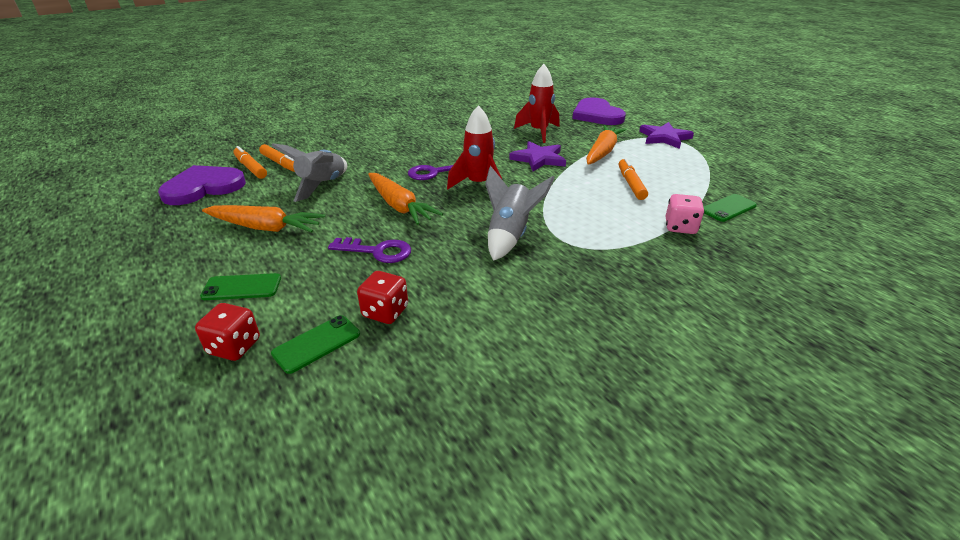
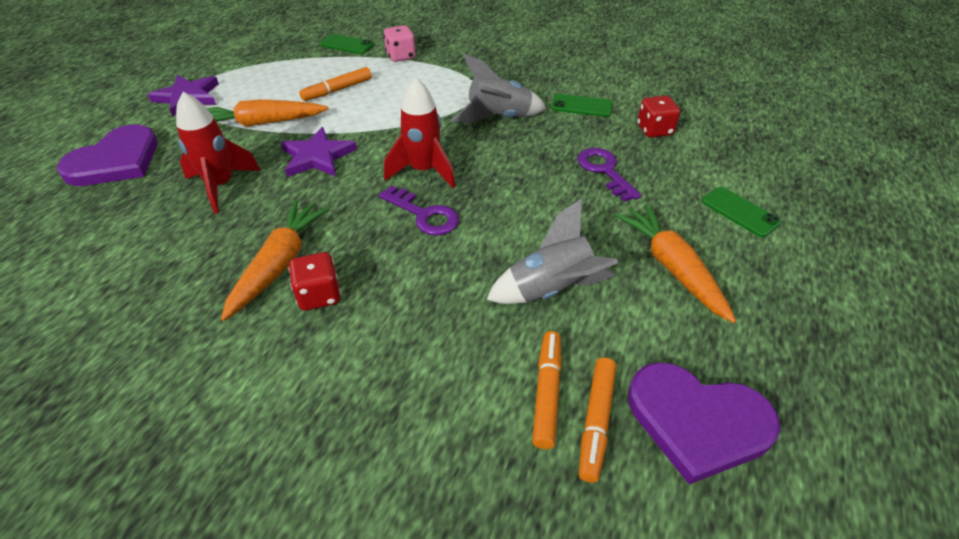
camera: 125 degrees left, 10 degrees up
(234, 347) = (771, 170): red dice -> red dice (319, 295)
(317, 344) = (716, 140): green phone -> green phone (581, 106)
(399, 206) = (524, 200): orange carrot -> orange carrot (279, 264)

